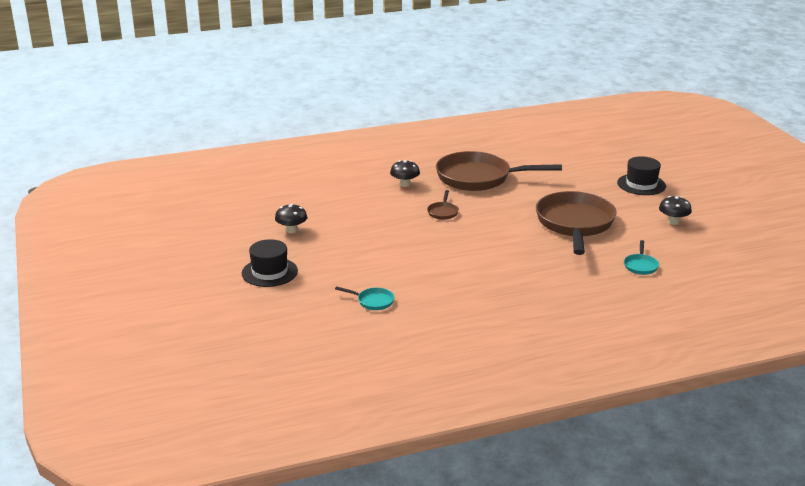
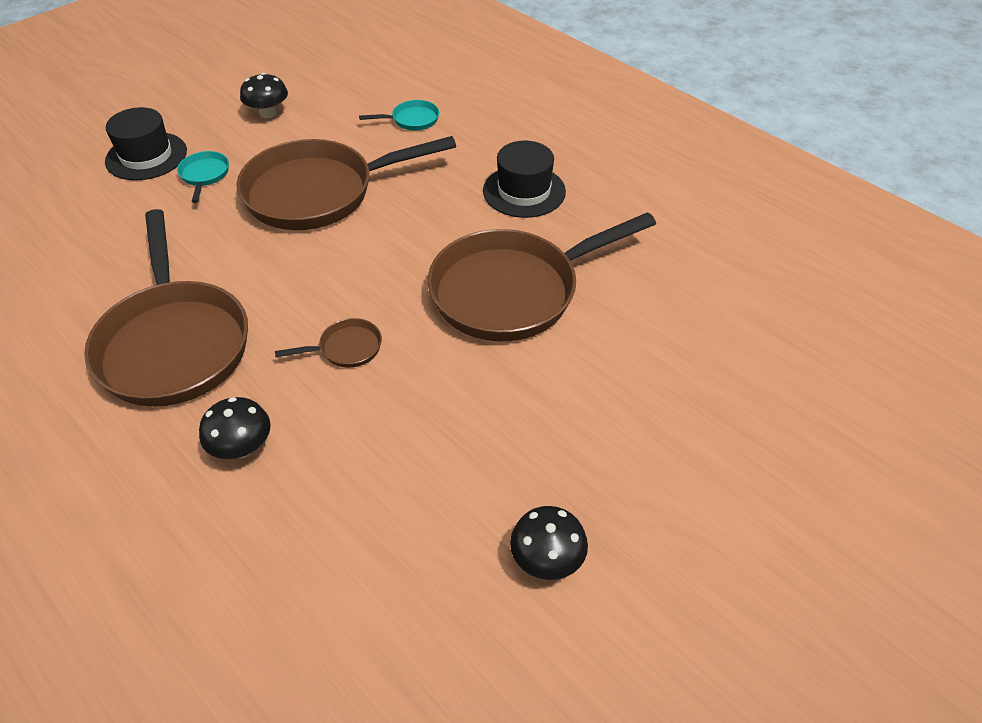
camera: 115 degrees left, 20 degrees up
(269, 272) = (723, 513): black hat -> black hat (524, 191)
(373, 301) = (693, 333): turquoise pan -> turquoise pan (204, 175)
(448, 260) = (513, 291): none -> brown pan

